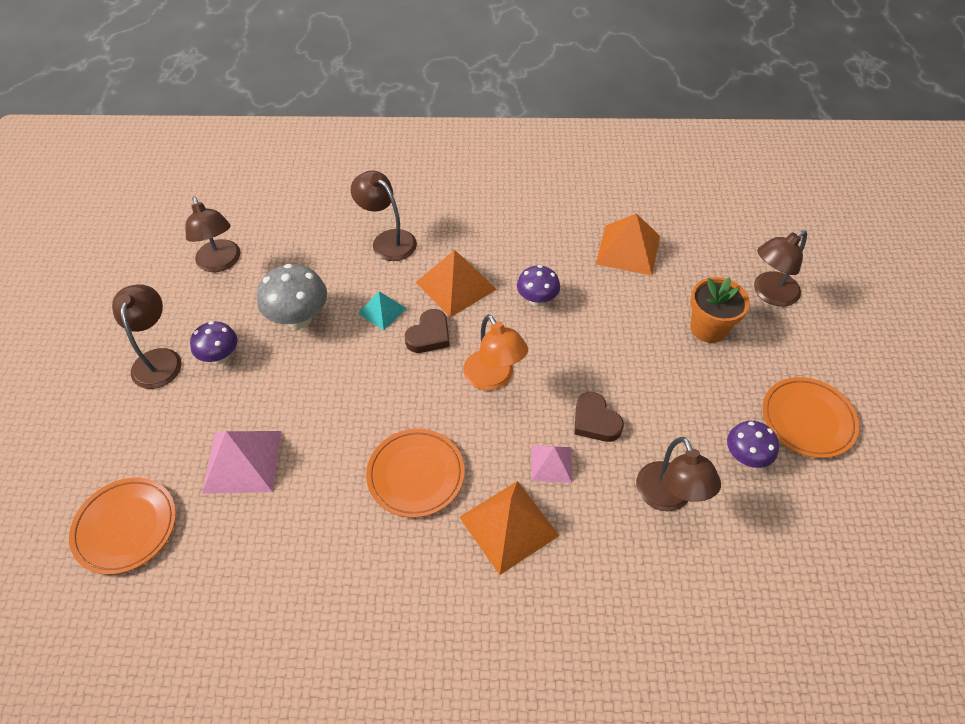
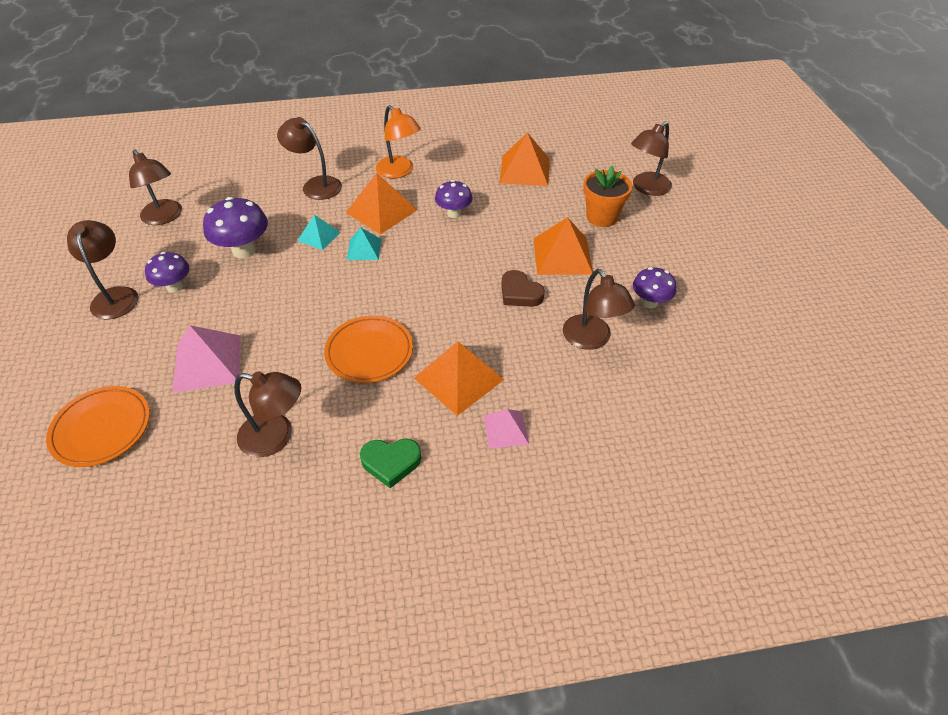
camera: 10 degrees left, 5 degrees down
(299, 318) = (244, 250): grey mushroom -> purple mushroom
(302, 569) = (276, 437): none -> brown lamp
(418, 623) = (391, 463): none -> green heart
(429, 335) = (364, 249): brown heart -> turquoise pyramid
(493, 378) = (426, 273): orange lamp -> orange lamp (399, 171)
(551, 463) = (488, 328): pink pyramid -> pink pyramid (506, 429)
(653, 376) = (562, 255): none -> orange pyramid
(807, 419) = (695, 270): orange plate -> none

